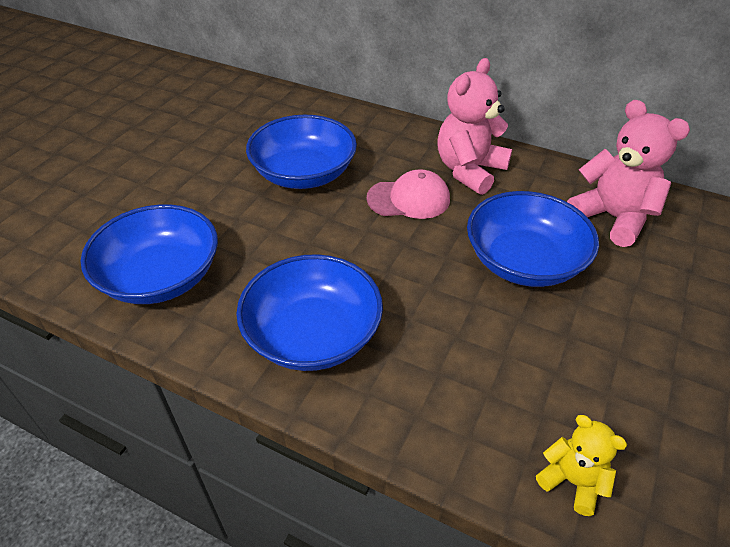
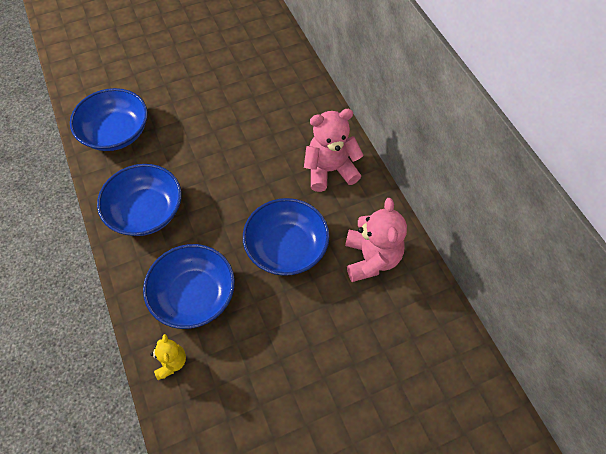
camera: 40 degrees right, 15 degrees up
(304, 173) = (239, 112): blue bowl -> blue bowl (194, 295)
(409, 199) = (274, 166): pink cap -> none

